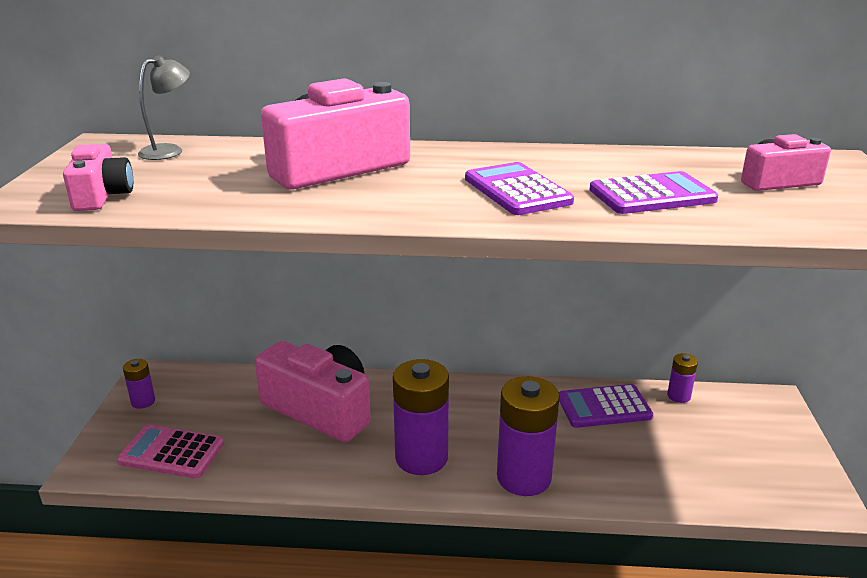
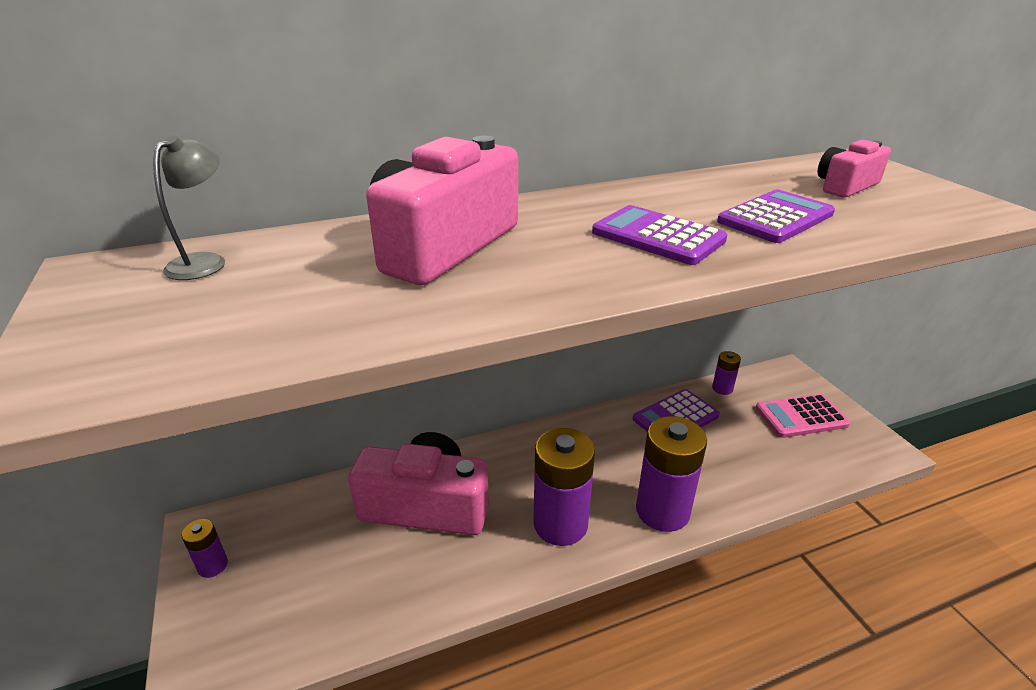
camera: 25 degrees left, 5 degrees up
(102, 195) = (171, 349): pink camera -> none
(172, 452) = (290, 619): pink calculator -> pink calculator (801, 416)

